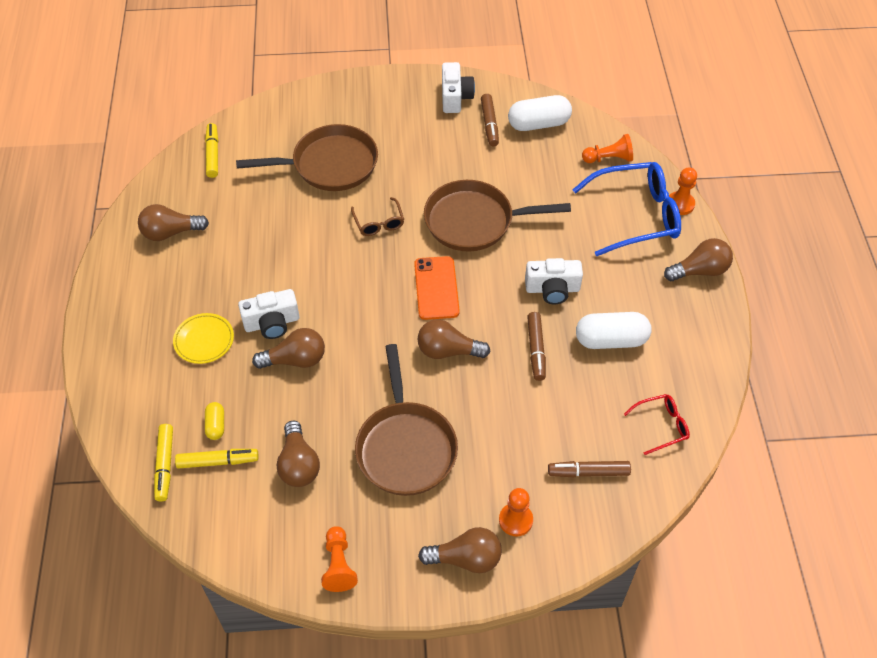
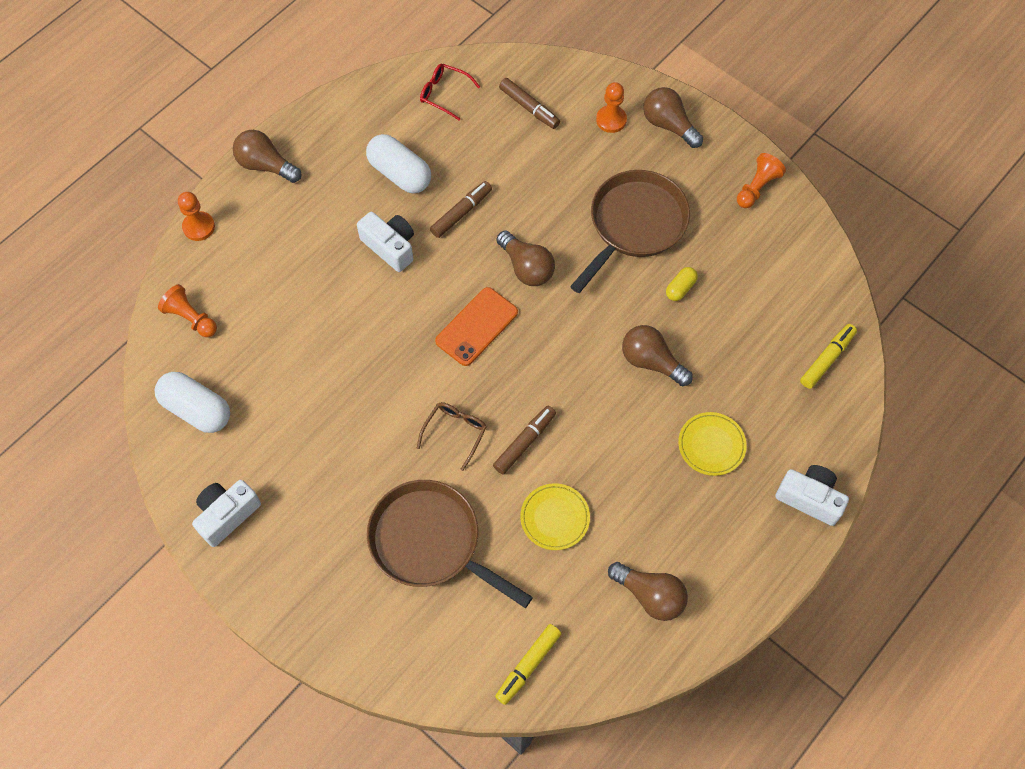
camera: 135 degrees left, 10 degrees up
(216, 425) = (762, 359): yellow capsule -> yellow capsule (680, 288)
(218, 461) = (783, 328): yellow marker -> none
(268, 227) = (555, 518): none -> yellow plate
(272, 323) = (640, 412): white camera -> white camera (809, 498)
(298, 464) = (724, 276): brown light bulb -> none
(474, 221) = (375, 360): brown pan -> none
(489, 124) = (237, 451): brown marker -> brown marker (525, 442)
(636, 215) = (245, 248): blue glasses -> none

